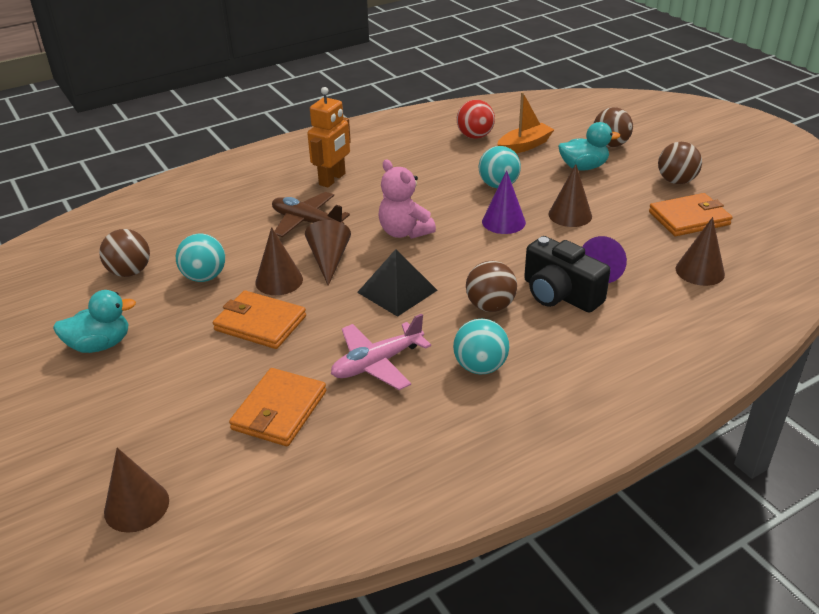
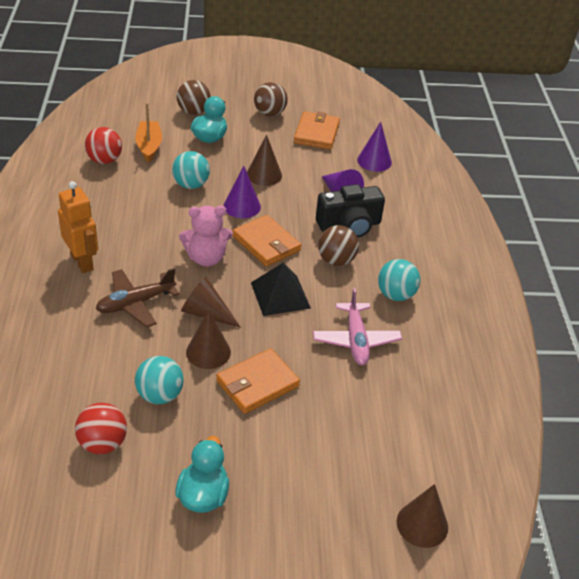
camera: 65 degrees left, 5 degrees up
(130, 272) = (103, 444): brown ball -> red ball
(279, 410) = (371, 410): orange wallet -> orange wallet (266, 243)
(700, 271) = (374, 161): brown cone -> purple cone

